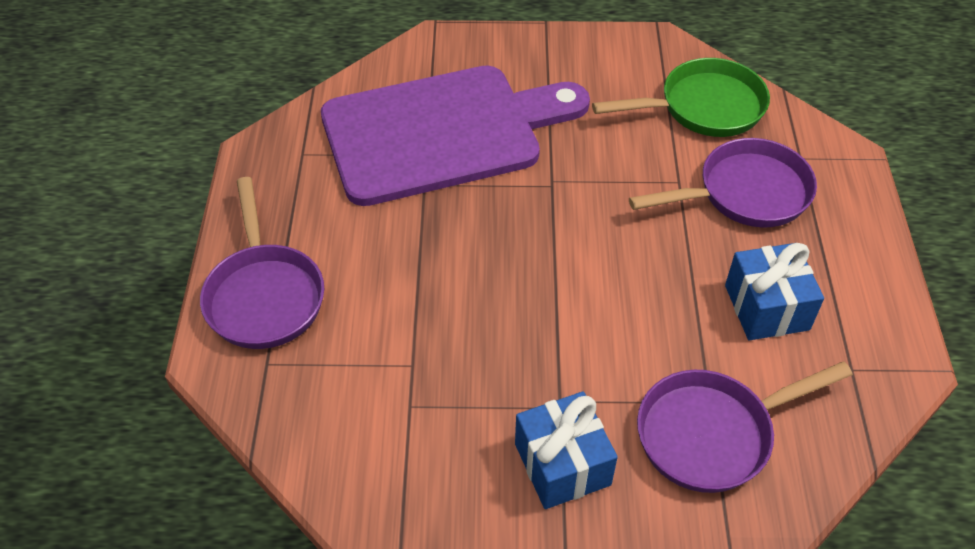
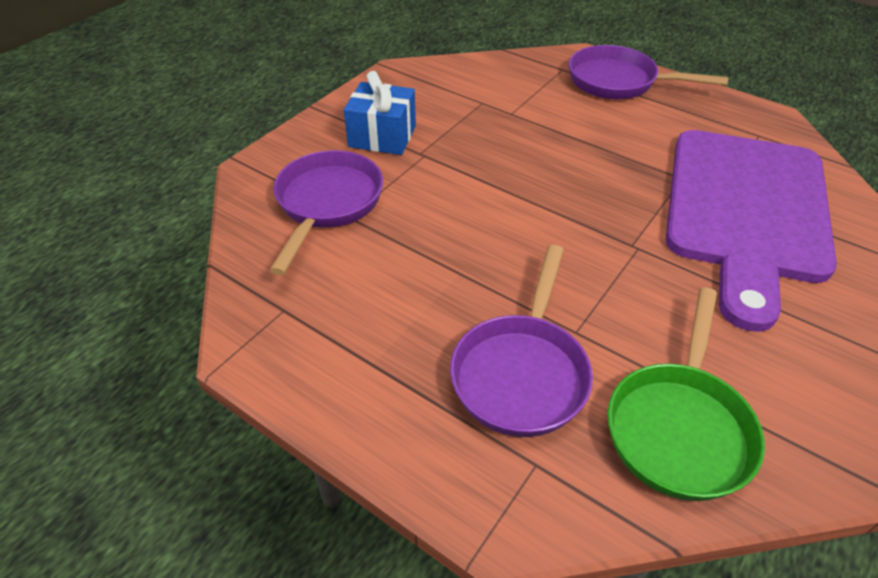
camera: 125 degrees right, 5 degrees down
(766, 307) = (387, 297): blue gift -> none

